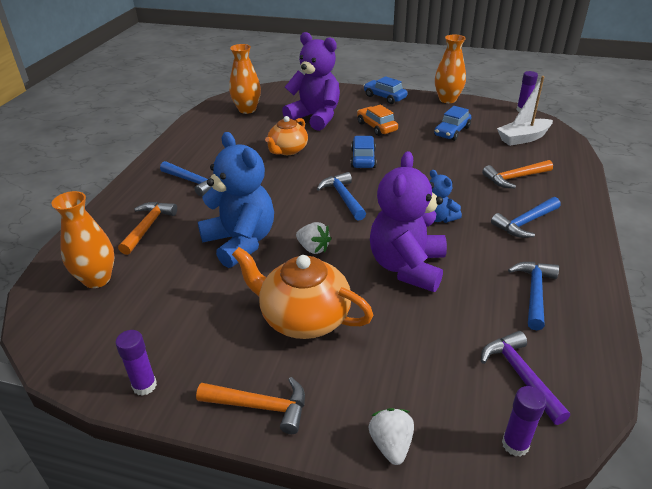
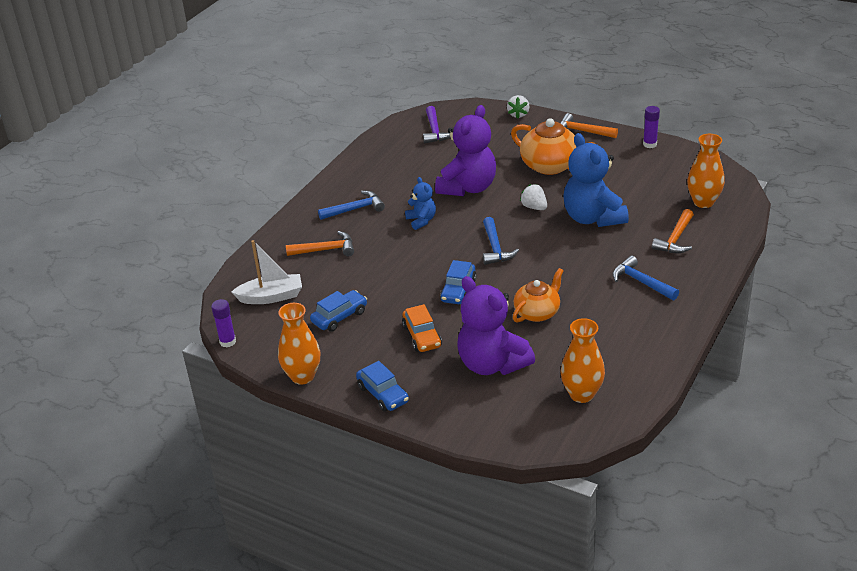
camera: 165 degrees left, 0 degrees up
(515, 444) = (458, 110): purple glue stick -> none
(534, 293) = (392, 165): blue hammer -> none

